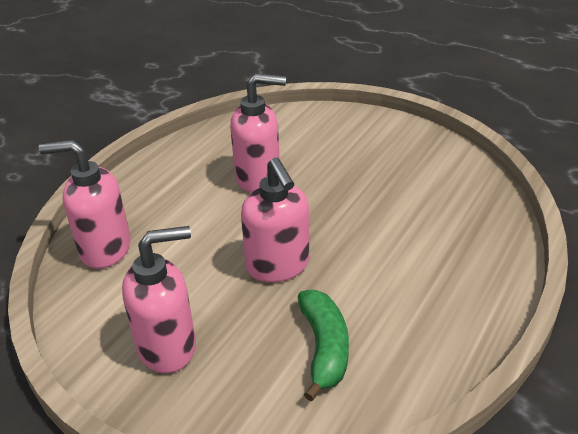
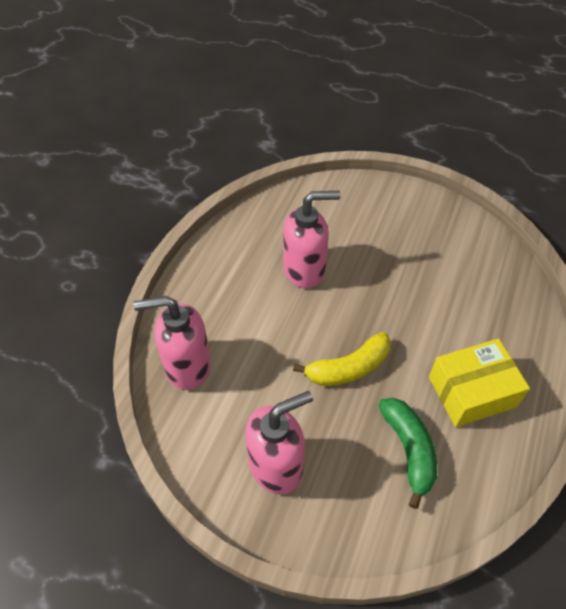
camera: 10 degrees left, 15 degrees up
(278, 266) = (348, 368): pink soap dispenser -> yellow banana
(414, 300) = (472, 392): none -> yellow box

